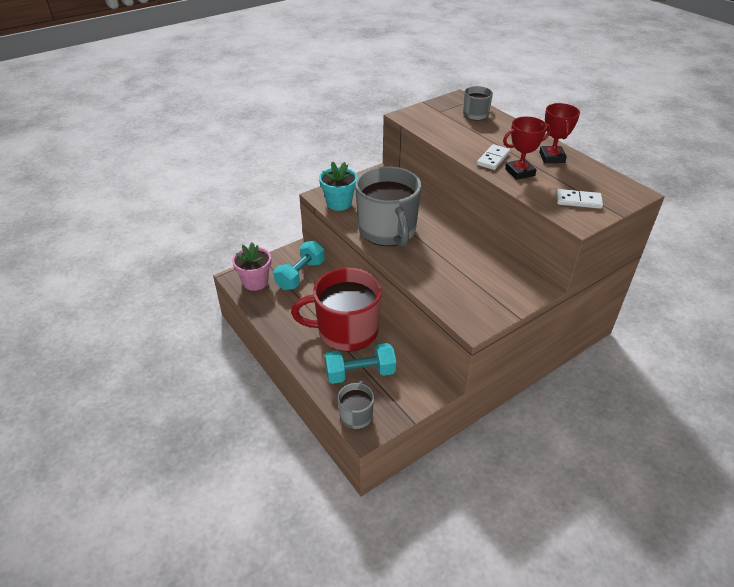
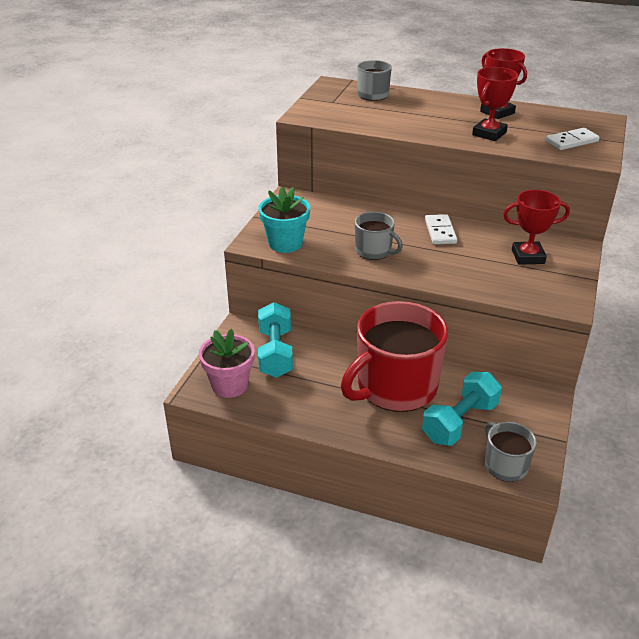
camera: 35 degrees left, 5 degrees down
(387, 231) = (374, 251): grey mug -> grey mug, size x0.48
(490, 279) = (528, 256): none -> red trophy
(493, 159) = (448, 130): white domino -> white domino (440, 231)

